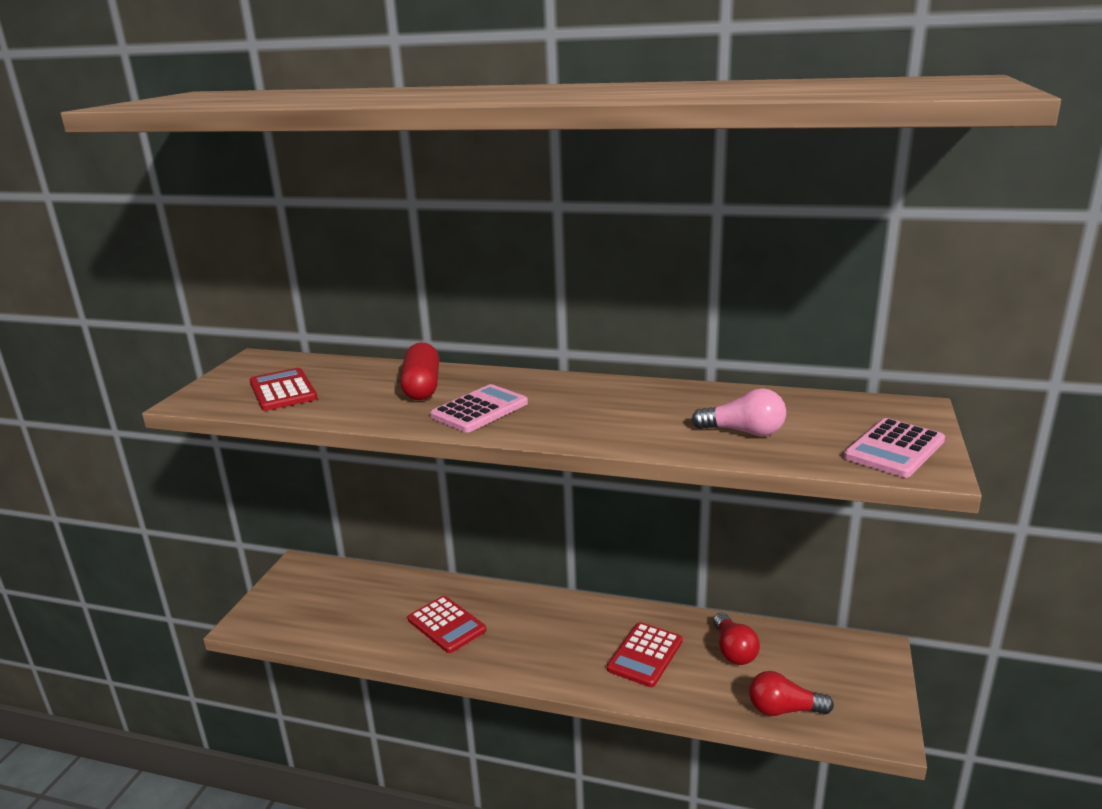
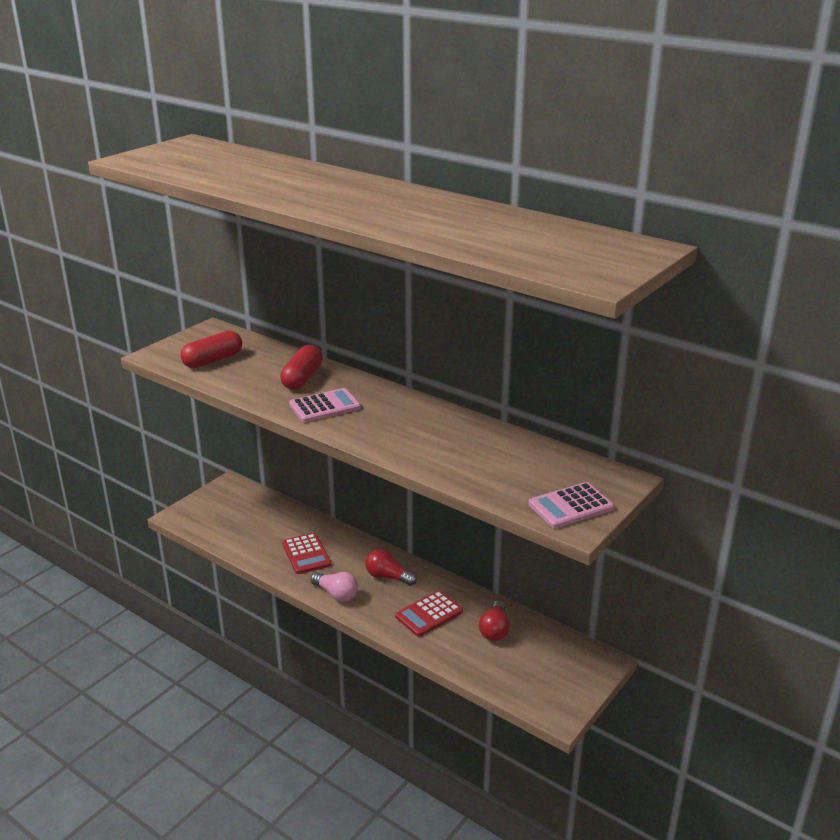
camera: 20 degrees right, 5 degrees up
(283, 390) = (213, 360): red calculator -> red capsule
(744, 432) = (482, 467): pink light bulb -> pink light bulb (336, 594)
(783, 709) = (499, 678): red light bulb -> red light bulb (388, 577)

